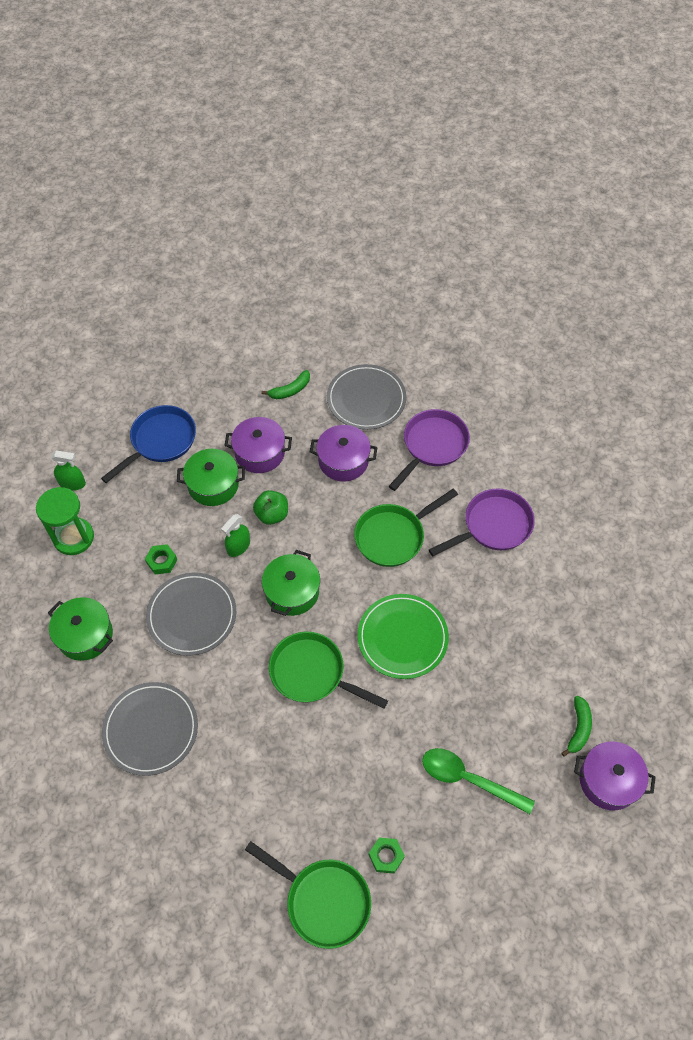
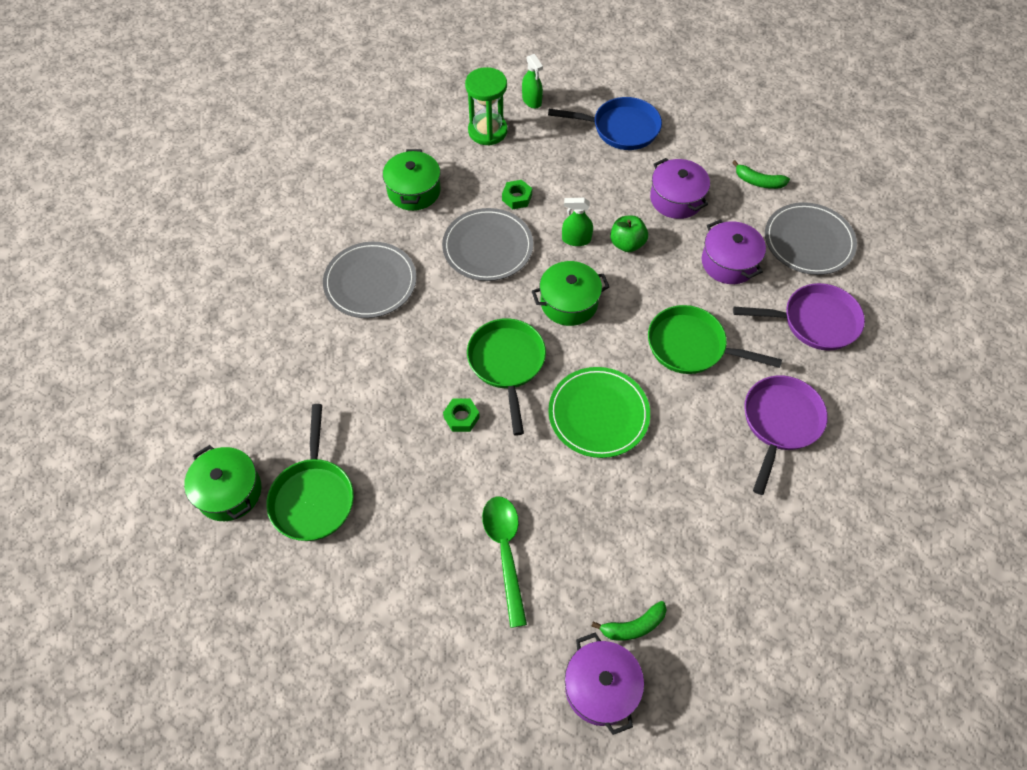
camera: 55 degrees right, 0 degrees up
(213, 485) = (616, 187): green pot -> green pot (229, 491)
(386, 856) = (385, 524): green nut -> green nut (461, 417)
(493, 526) = (780, 423): purple pan -> purple pan turned 90 degrees counterclockwise

